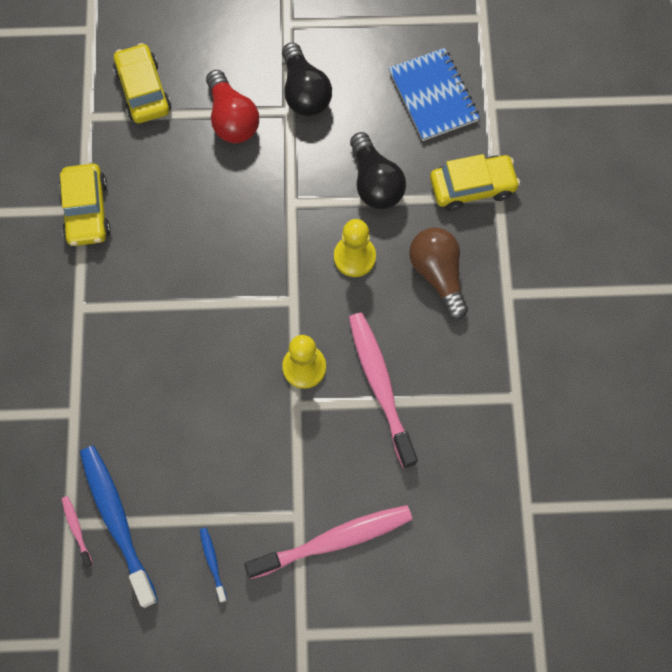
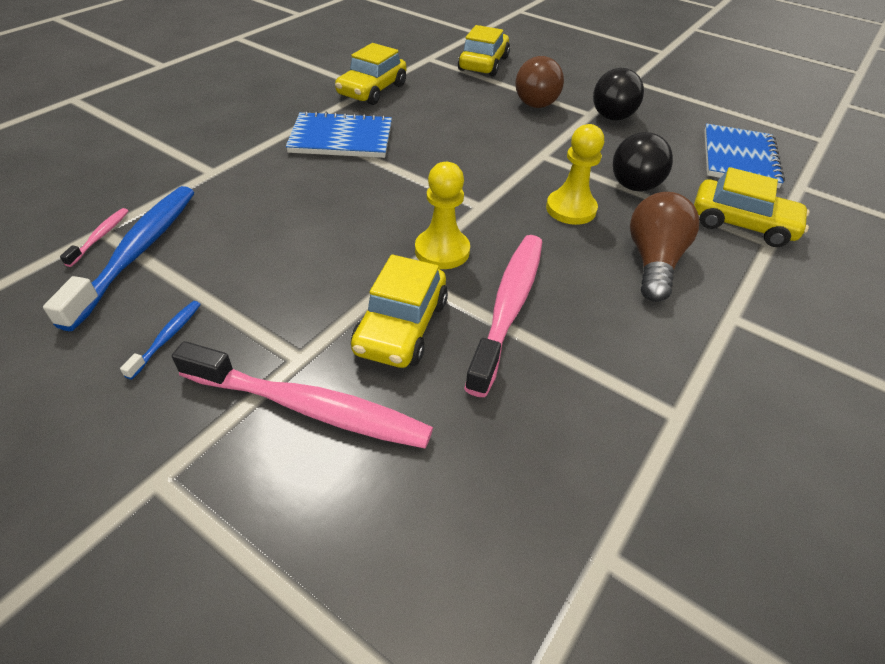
camera: 35 degrees right, 25 degrees down
(127, 299) = (341, 138): none -> blue notebook
(232, 118) = (537, 99): red light bulb -> brown light bulb
(332, 450) = (401, 326): none -> yellow car

